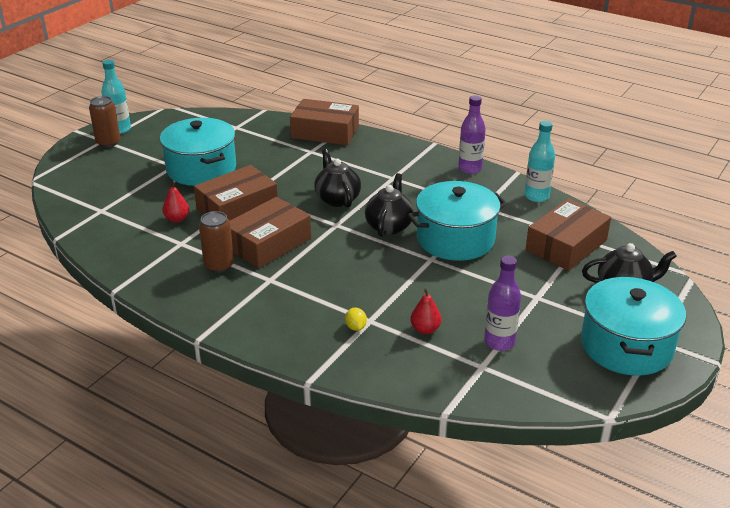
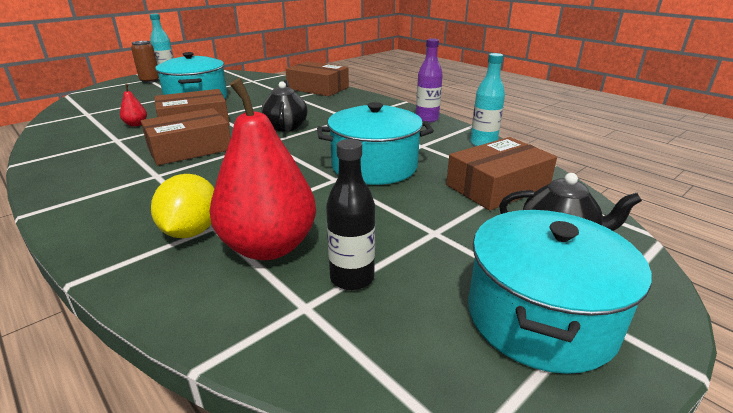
camera: 15 degrees right, 5 degrees down
(219, 265) = (125, 159): brown can -> none
(356, 327) = (191, 231): yellow lemon -> yellow lemon, size x2.21
(389, 226) = (315, 149): black teapot -> none
(425, 329) = (269, 246): red pear -> red pear, size x2.44
(499, 342) = (352, 278): purple bottle -> black bottle

